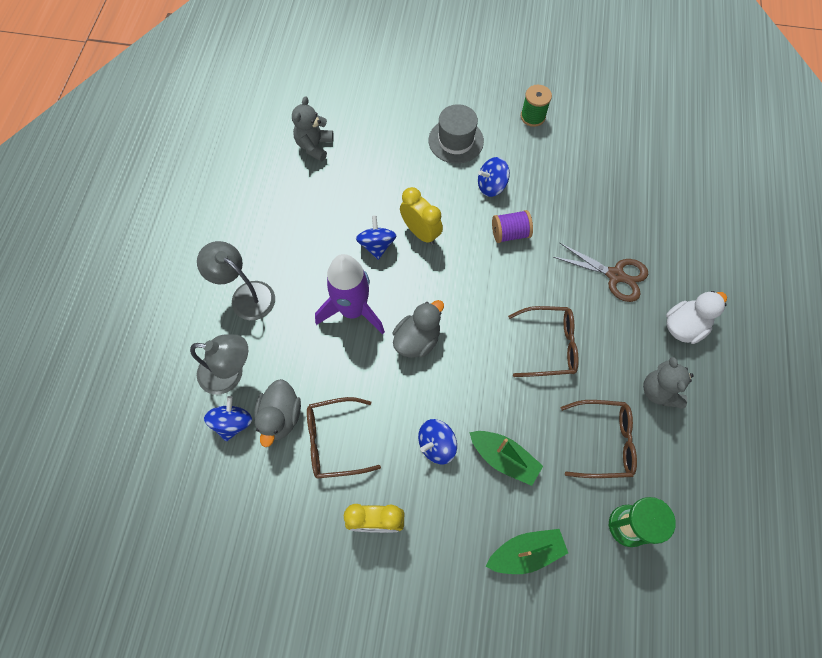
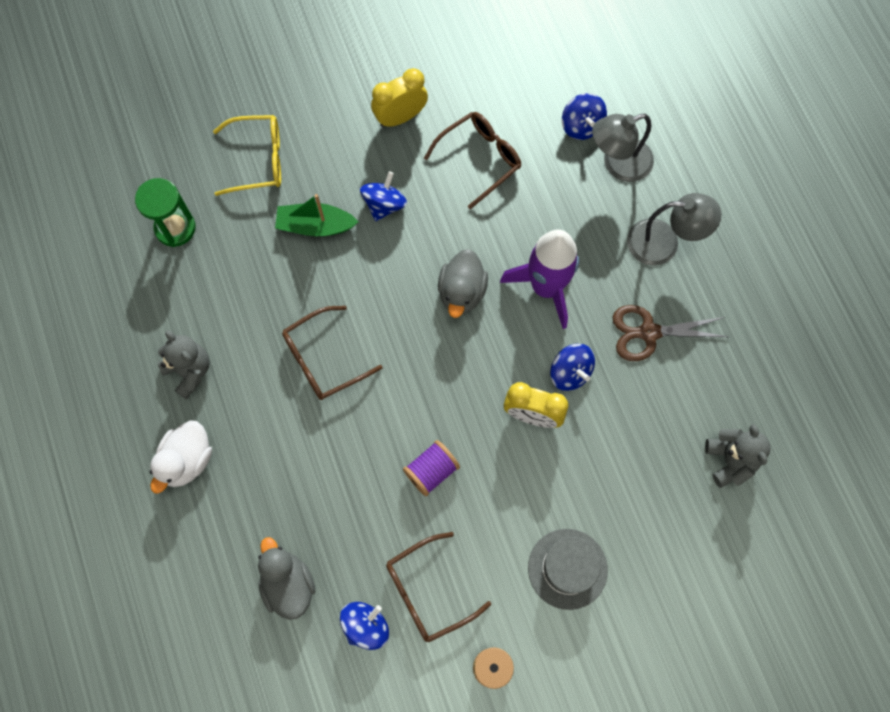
camera: 150 degrees right, 5 degrees up
(280, 417) = (543, 153): grey duck -> grey duck (288, 584)
(491, 186) = (487, 525): blue spinning top -> blue spinning top (366, 626)
(525, 553) = (258, 160): green boat -> yellow glasses
(603, 442) = (227, 291): brown glasses -> brown glasses (428, 592)
(615, 275) = (287, 483): brown scissors -> brown scissors (649, 332)

